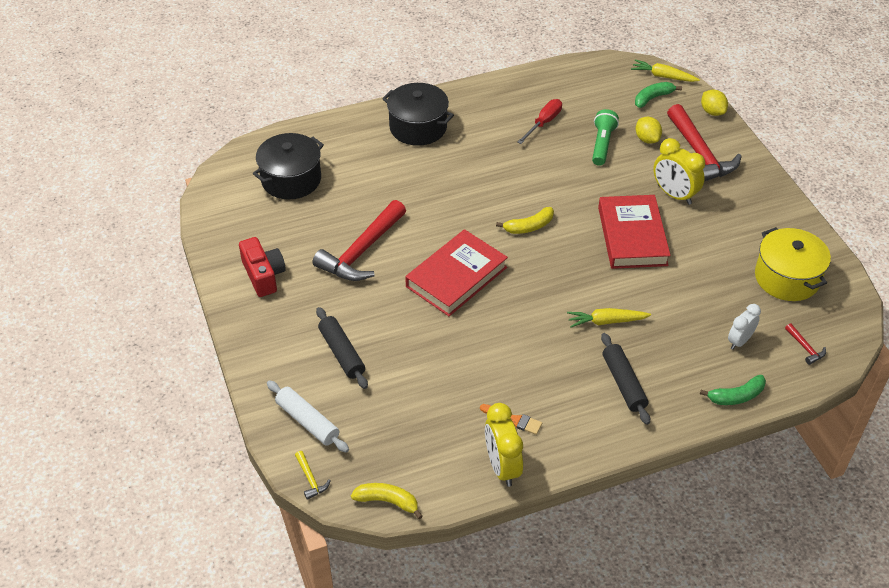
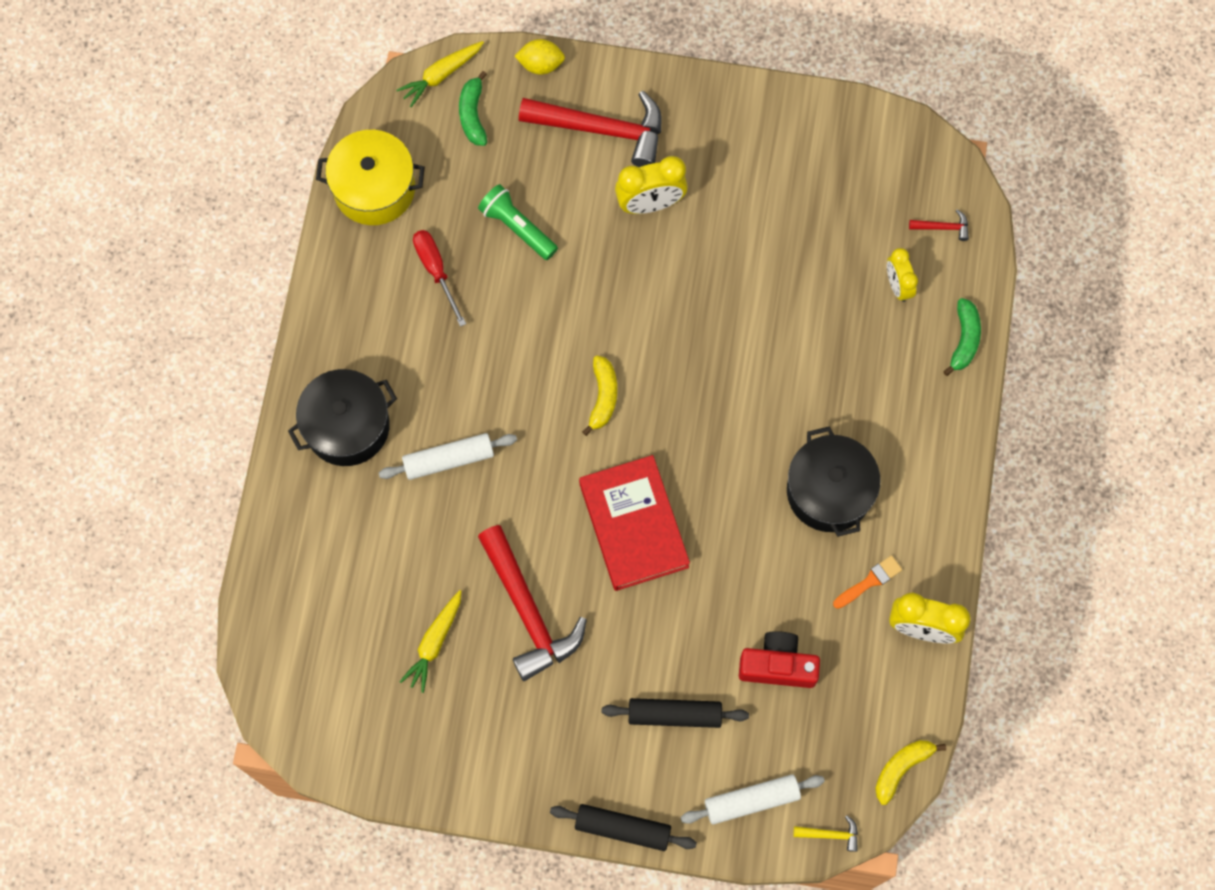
camera: 60 degrees left, 25 degrees up
(263, 275) = (499, 746): red camera -> red camera (777, 665)
(291, 179) = (348, 633): black pot -> black pot (829, 491)
(432, 176) = (449, 459): none -> white rolling pin
(606, 321) = (793, 403): yellow carrot -> yellow carrot (434, 643)
(623, 383) = (885, 440): black rolling pin -> black rolling pin (623, 828)
(632, 236) = (686, 293): red book -> none
(647, 139) = (540, 171): yellow lemon -> none
(739, 341) = (897, 286): white clock -> yellow clock
(787, 278) = (842, 175): yellow pot -> yellow pot (374, 188)

